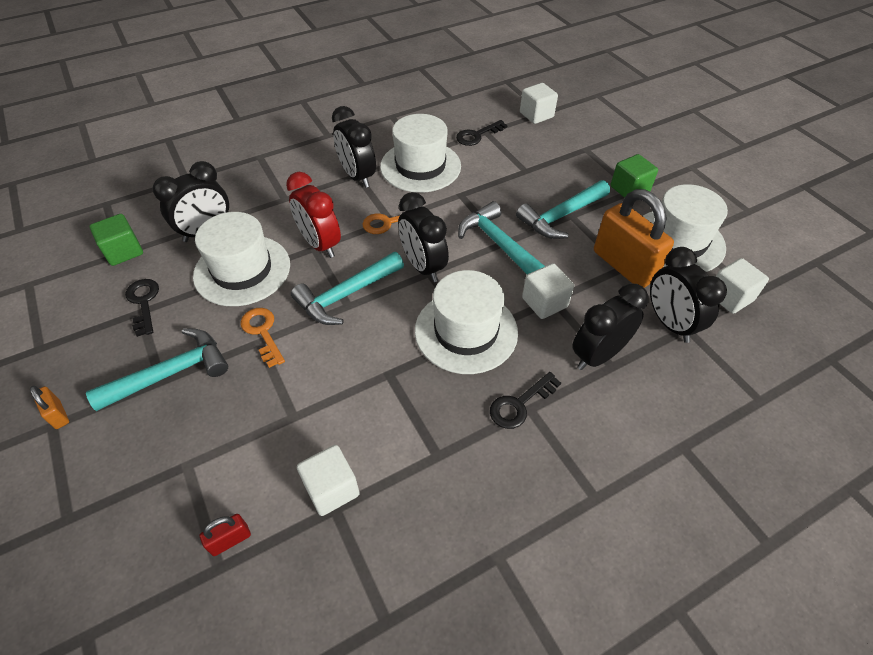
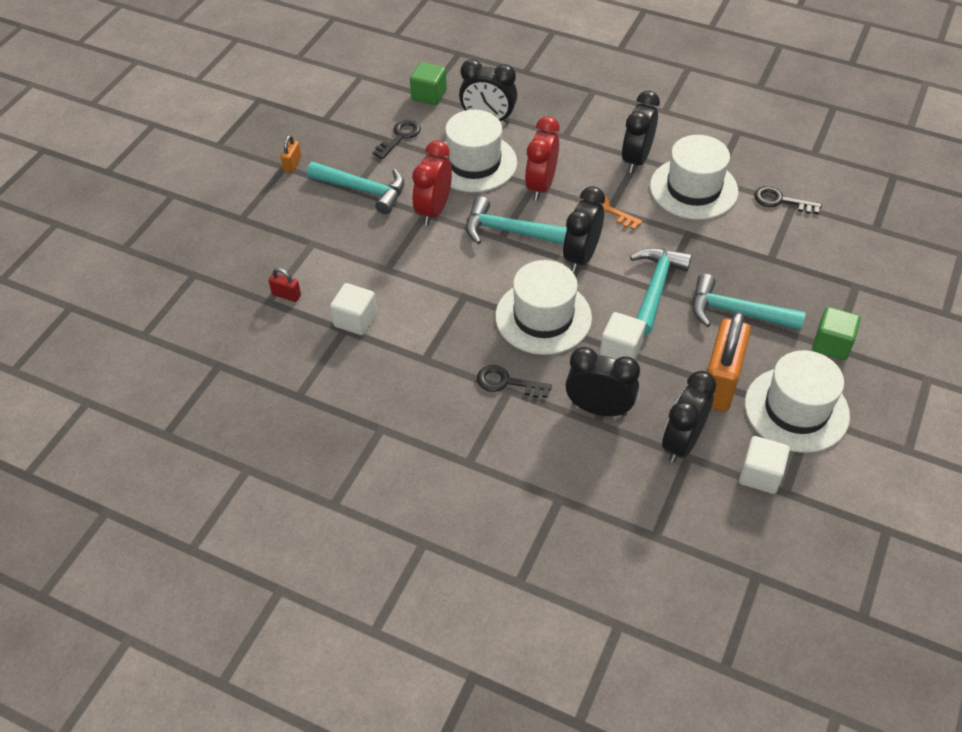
camera: 55 degrees right, 0 degrees up
(262, 333) = (433, 210): orange key -> red clock
(536, 115) = (865, 225): white cube -> none

